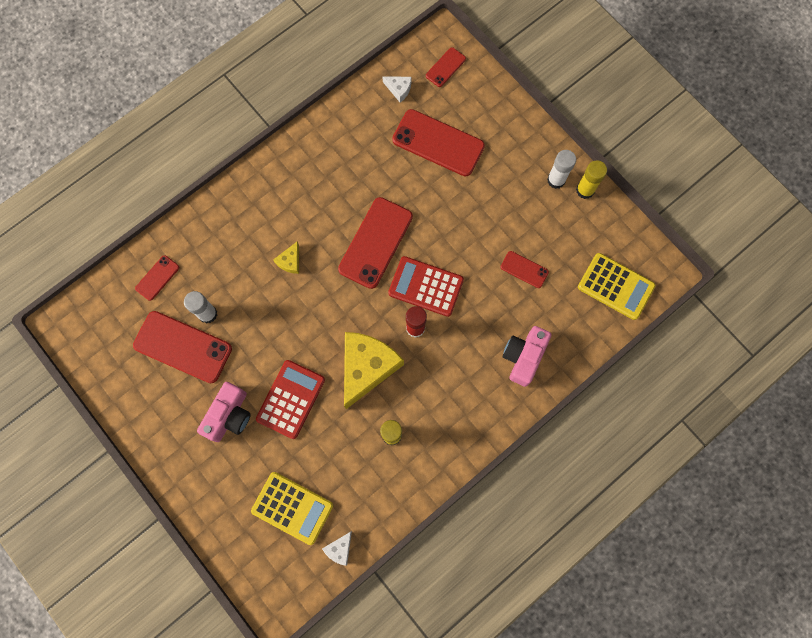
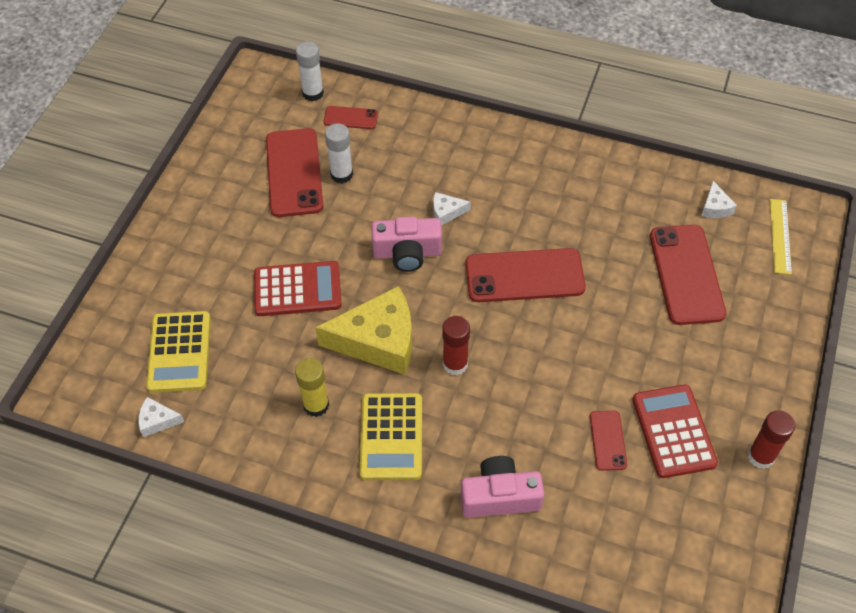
camera: 60 degrees right, 20 degrees down
(229, 415) = (247, 246): pink camera -> pink camera (407, 253)
(290, 261) = (446, 212): yellow cheese -> white cheese
(426, 286) = (510, 349): red calculator -> red calculator (673, 431)
(445, 67) = (780, 236): red phone -> yellow ruler
(556, 180) = (746, 417): white glue stick -> white glue stick (313, 93)
(585, 190) = (761, 456): yellow glue stick -> red glue stick
(615, 286) = (666, 558): yellow calculator -> yellow calculator (391, 437)

